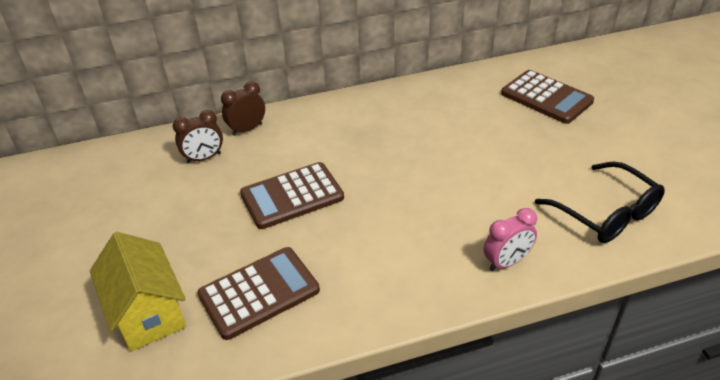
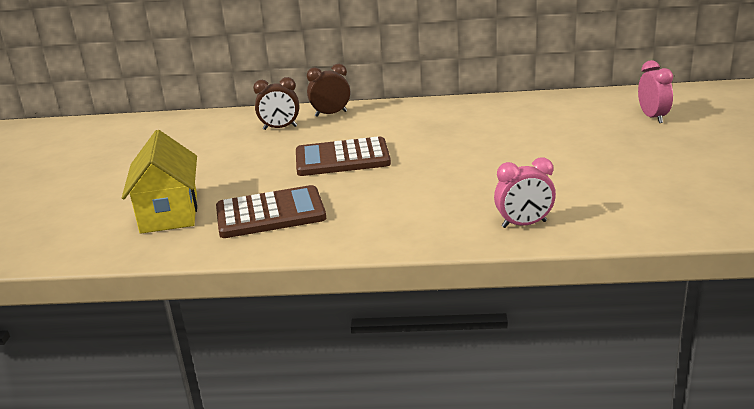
camera: 20 degrees right, 15 degrees down
(546, 97) = (653, 117): brown calculator -> pink clock
(606, 213) = (661, 204): black glasses -> none

